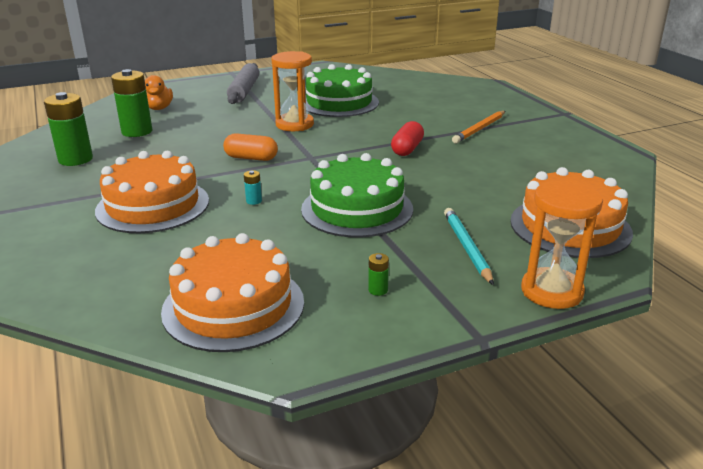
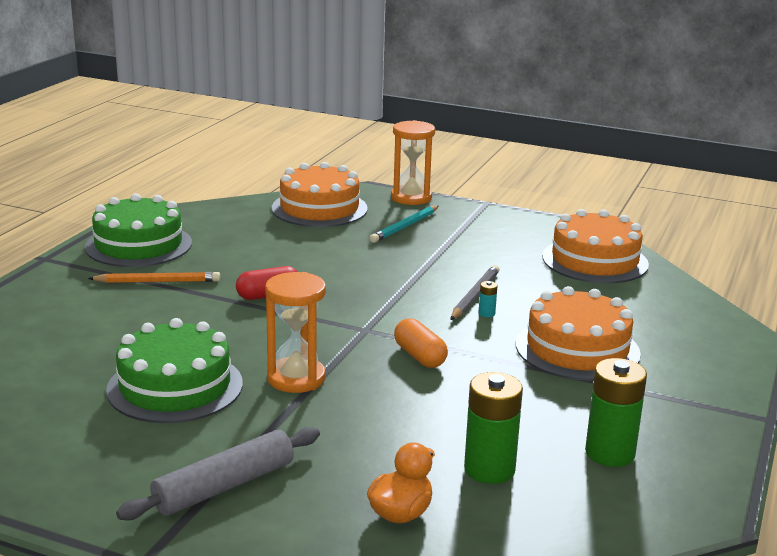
camera: 135 degrees left, 5 degrees down
(284, 210) = (475, 296): none -> grey pencil
(357, 209) = (421, 273): green cake -> green cake (138, 245)
(378, 290) = (499, 233): green battery -> none

